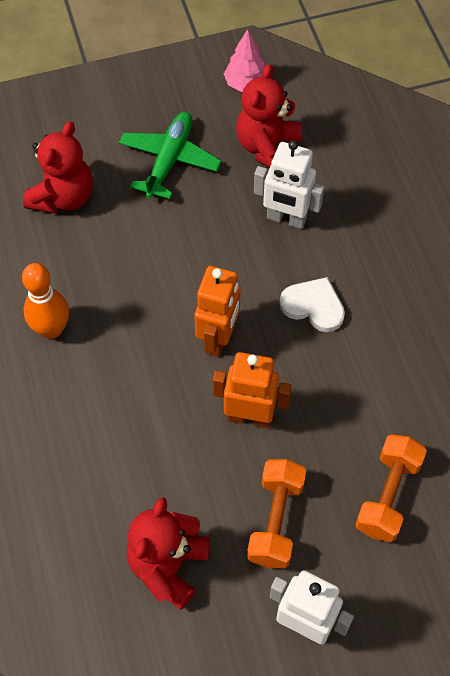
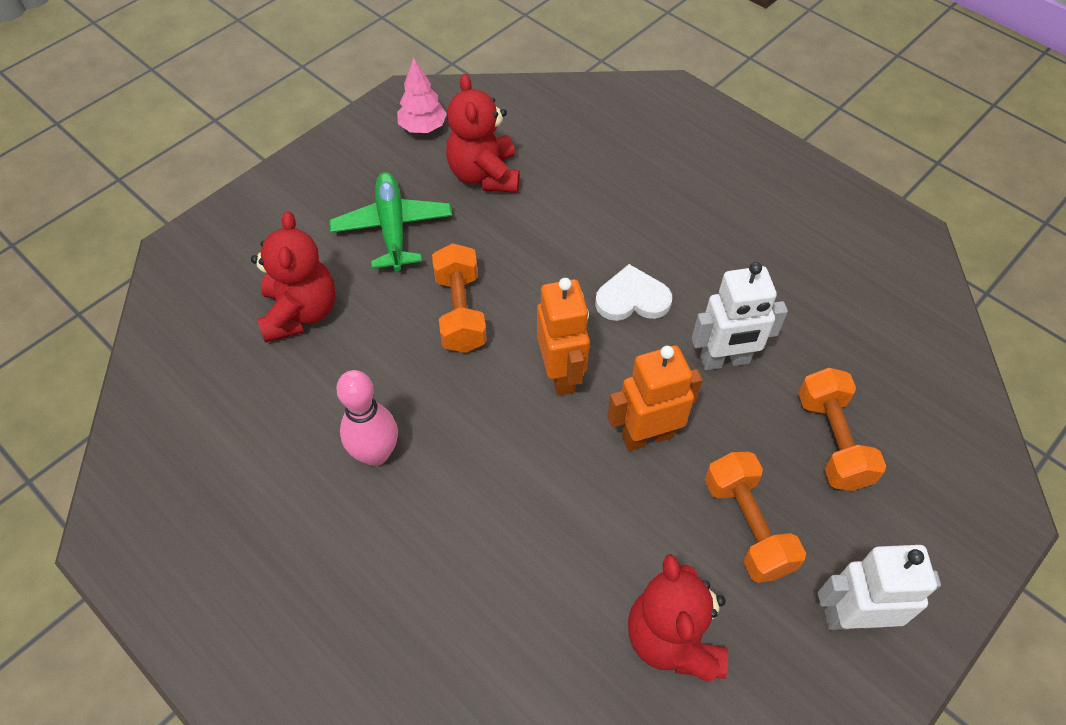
camera: 30 degrees left, 5 degrees down
(51, 329) = (376, 454): orange bowling pin -> pink bowling pin
(176, 252) = (460, 312): none -> orange dumbbell
(286, 219) = (548, 231): white robot -> white robot (725, 360)

